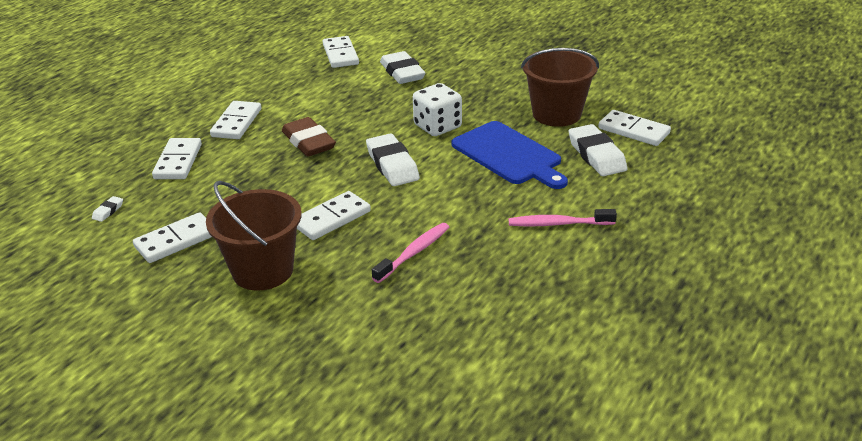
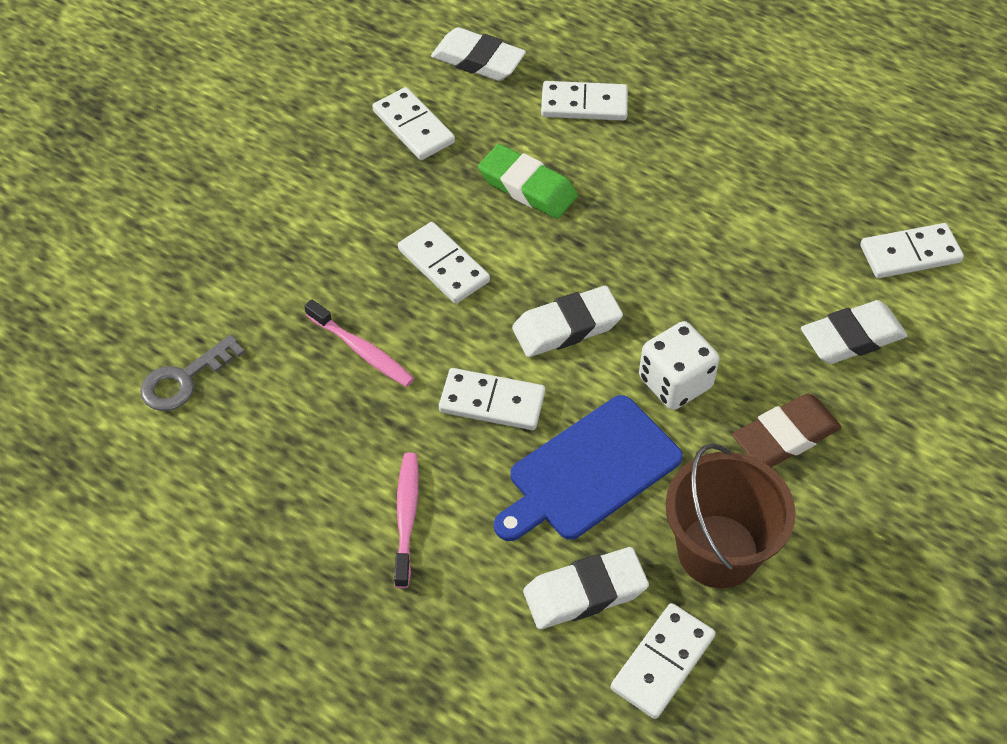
camera: 90 degrees right, 20 degrees up
(108, 211) = (478, 60): white eraser -> white eraser, size x2.30
(237, 123) = (683, 150): white domino -> white domino (492, 402)
(258, 184) = (527, 187): none -> green eraser
(262, 270) = (347, 208): brown bucket -> none
(308, 142) = (630, 231): brown eraser -> brown eraser (785, 436)
(446, 348) = (184, 379): none -> grey key

